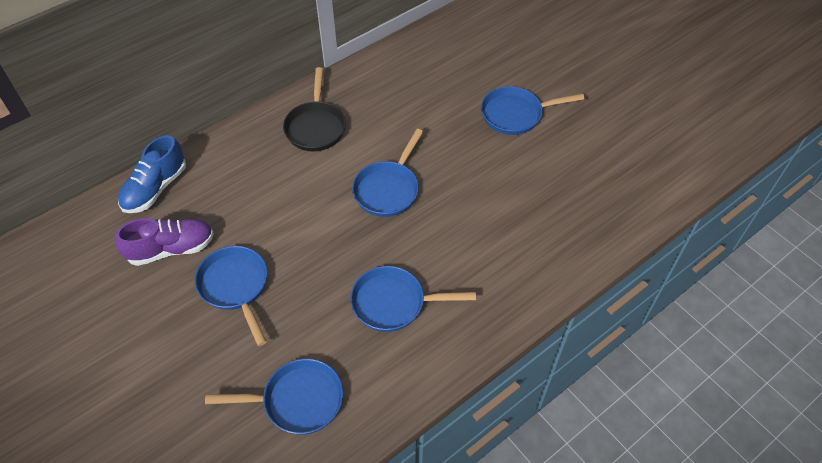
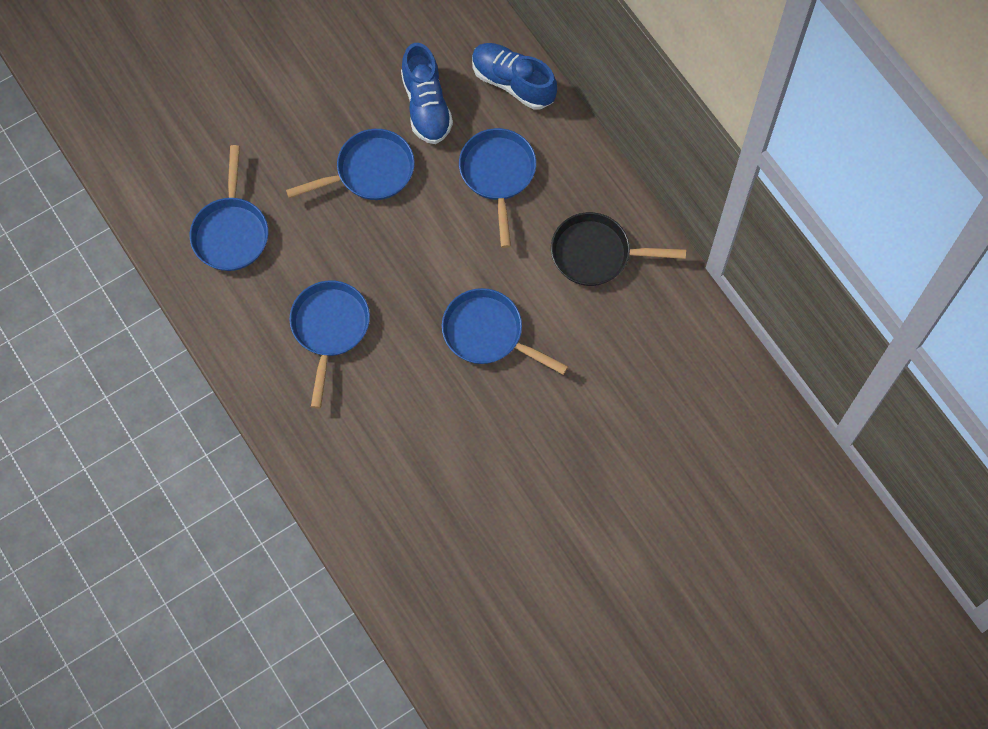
camera: 95 degrees right, 15 degrees up
(171, 249) = (426, 106): purple shoe -> blue shoe
(515, 114) = (601, 504): blue pan -> blue pan (498, 175)

